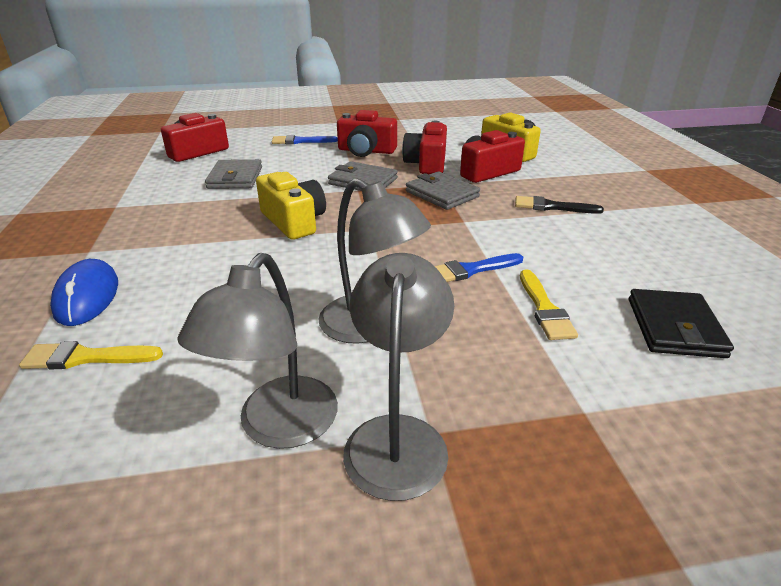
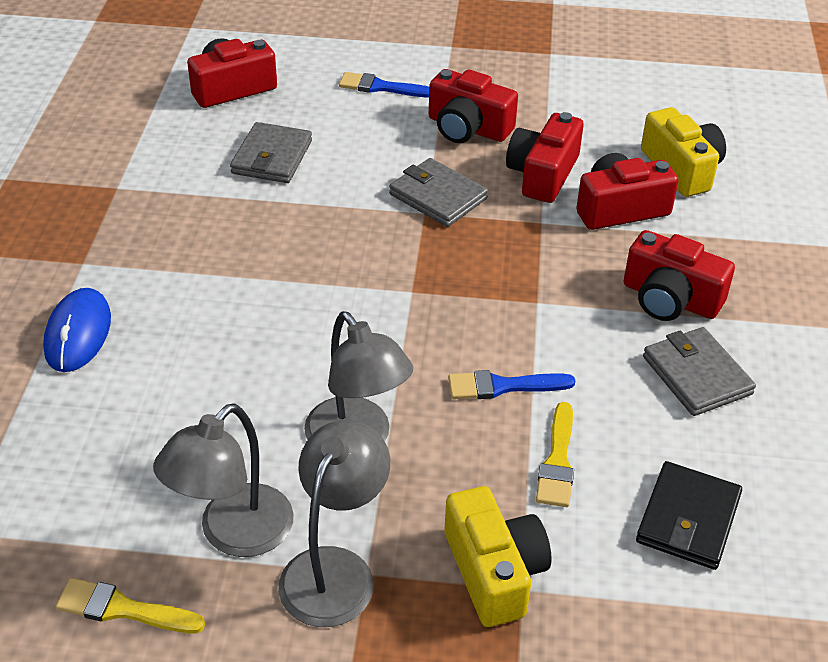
camera: 15 degrees right, 10 degrees up
(86, 357) = (74, 415): yellow brush -> yellow brush (123, 609)
(294, 221) = (324, 259): yellow camera -> yellow camera (494, 571)
(442, 194) = (533, 244): grey wallet -> grey wallet (696, 375)
(552, 207) = (670, 299): black brush -> red camera

